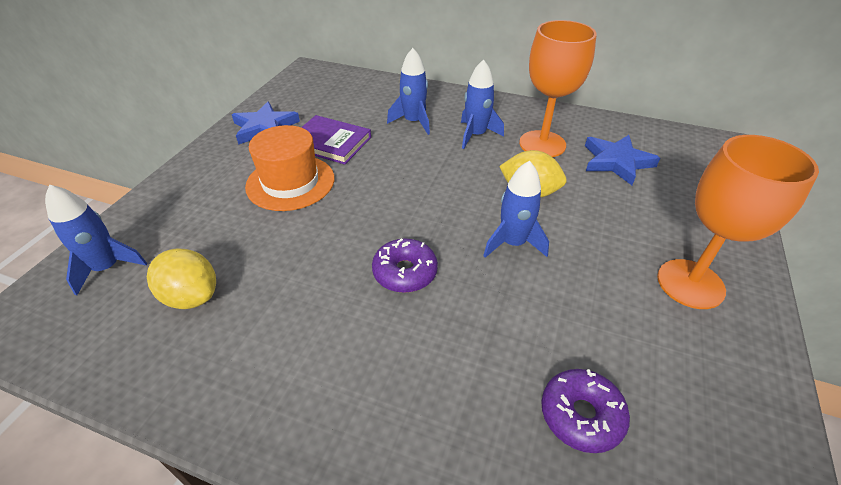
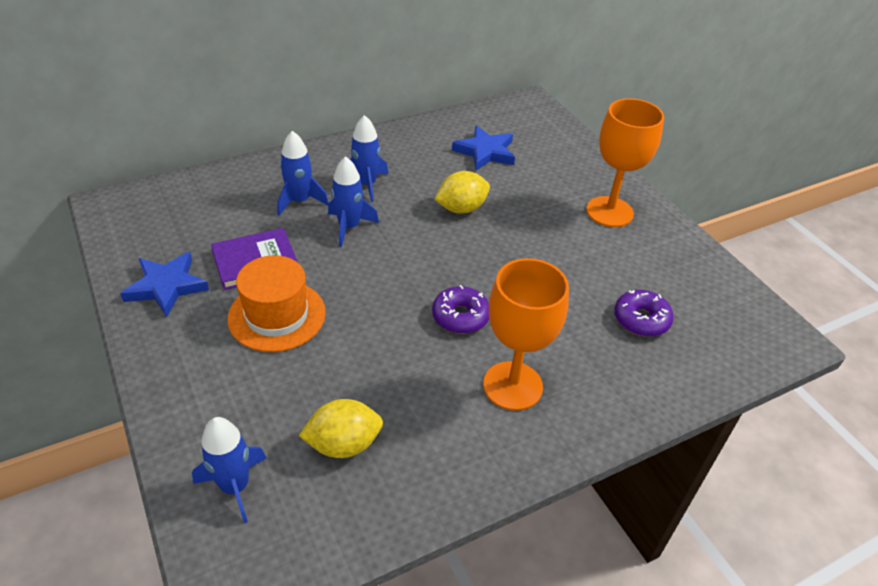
camera: 50 degrees left, 0 degrees up
(513, 243) = (497, 251): blue rocket -> blue rocket (349, 227)
(542, 144) = (423, 165): orange goblet -> orange goblet (512, 386)

